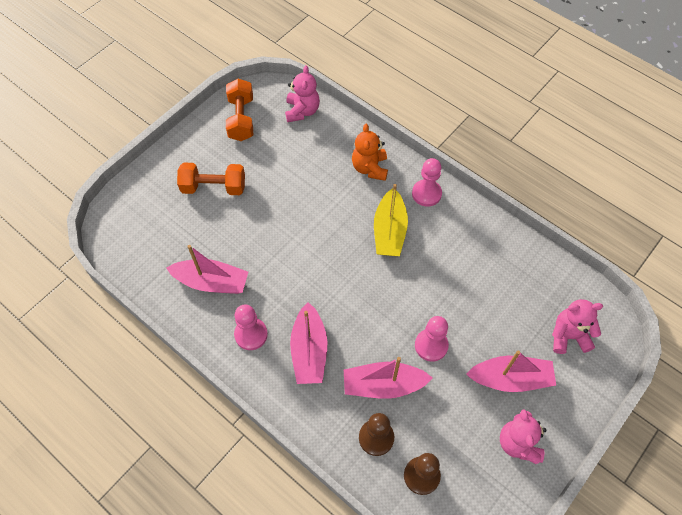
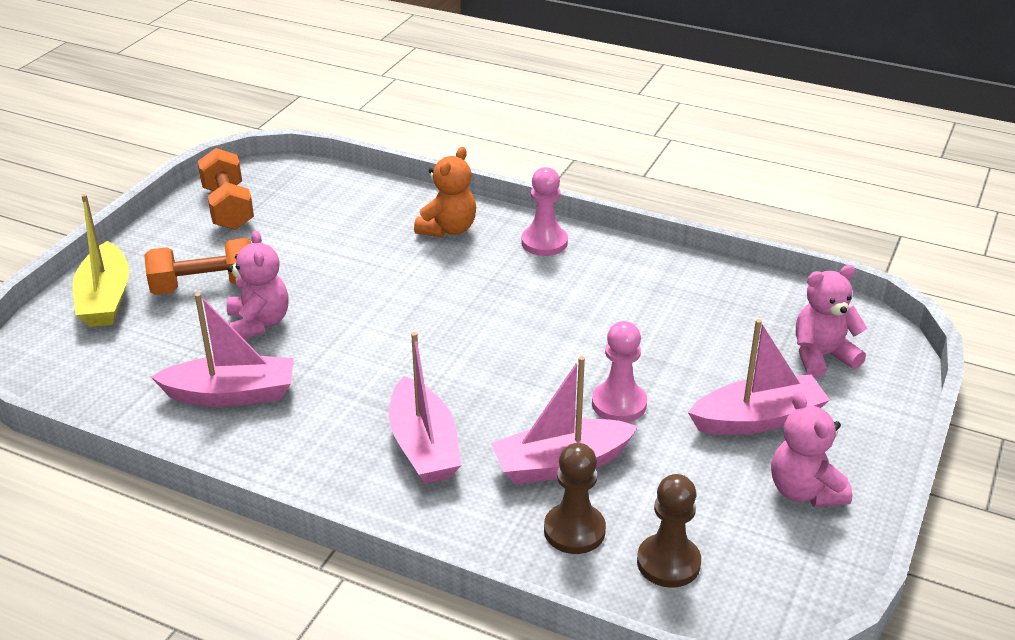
camera: 15 degrees left, 25 degrees down
(251, 334) = (318, 444): pink pawn -> none
(302, 111) = (322, 187): pink teddy bear -> pink teddy bear (259, 323)
(370, 168) = (448, 229): orange teddy bear -> orange teddy bear turned 135 degrees counterclockwise
(389, 231) = (503, 290): yellow boat -> yellow boat (105, 299)

